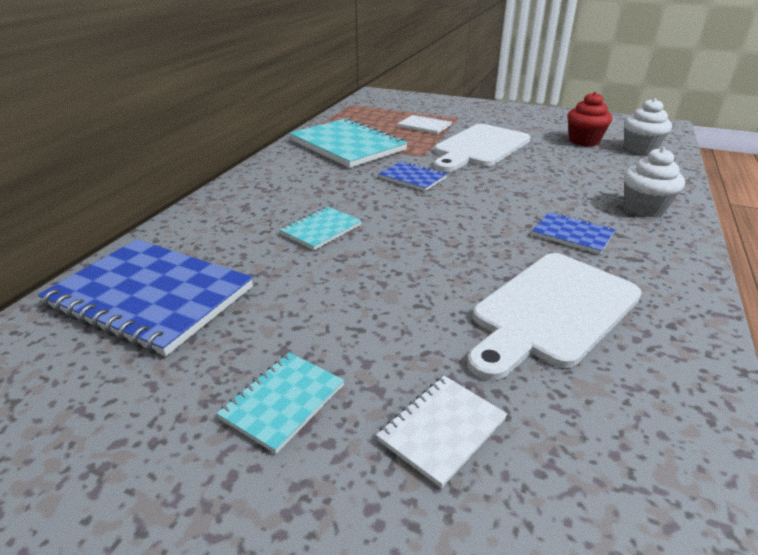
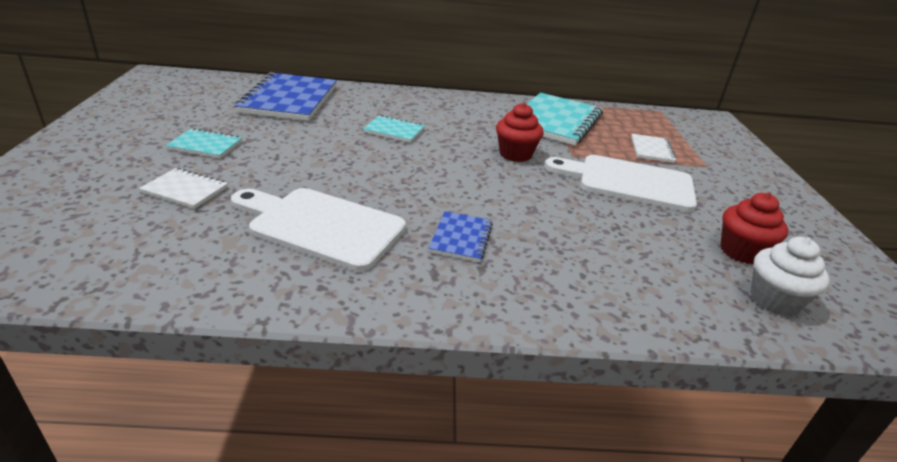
camera: 65 degrees right, 0 degrees up
(412, 178) = (515, 154): blue notebook -> red cupcake
(644, 208) = (563, 289): white cupcake -> none

